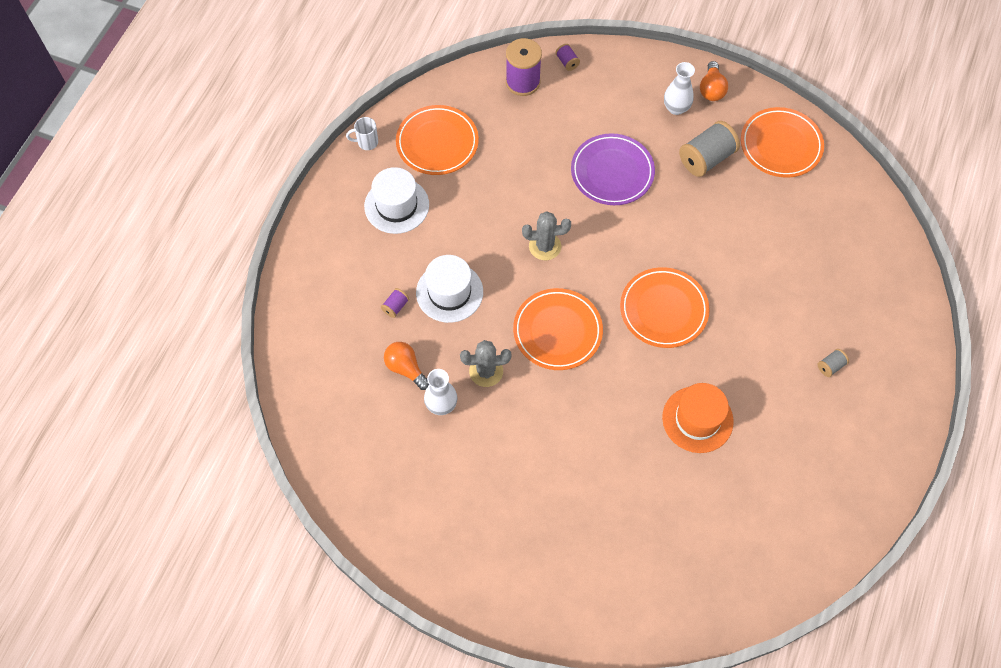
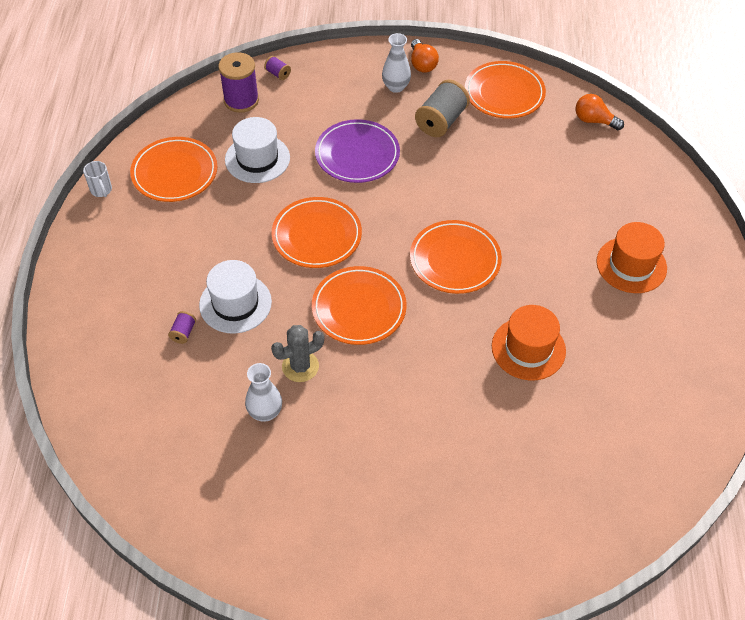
camera: 20 degrees left, 10 degrees down
(367, 142) = (101, 190): white mug -> white mug turned 90 degrees counterclockwise
(396, 205) = (152, 239): white hat -> white hat (257, 159)
(406, 368) = (215, 388): orange light bulb -> orange light bulb (594, 120)
(545, 246) = (317, 235): grey cactus -> orange plate
(830, 366) = (631, 265): grey spool -> orange hat

